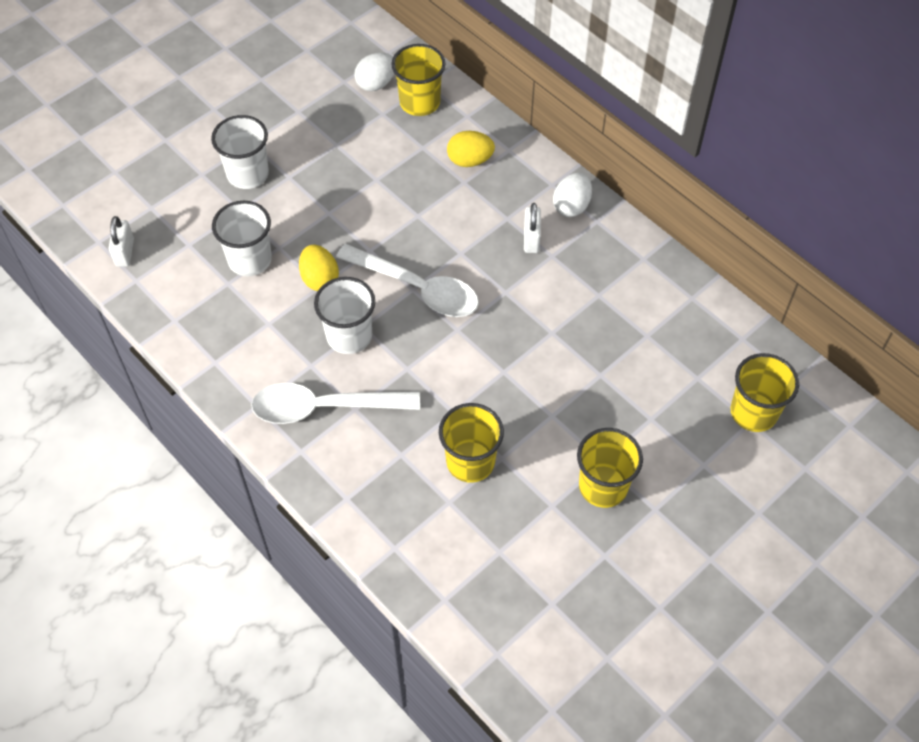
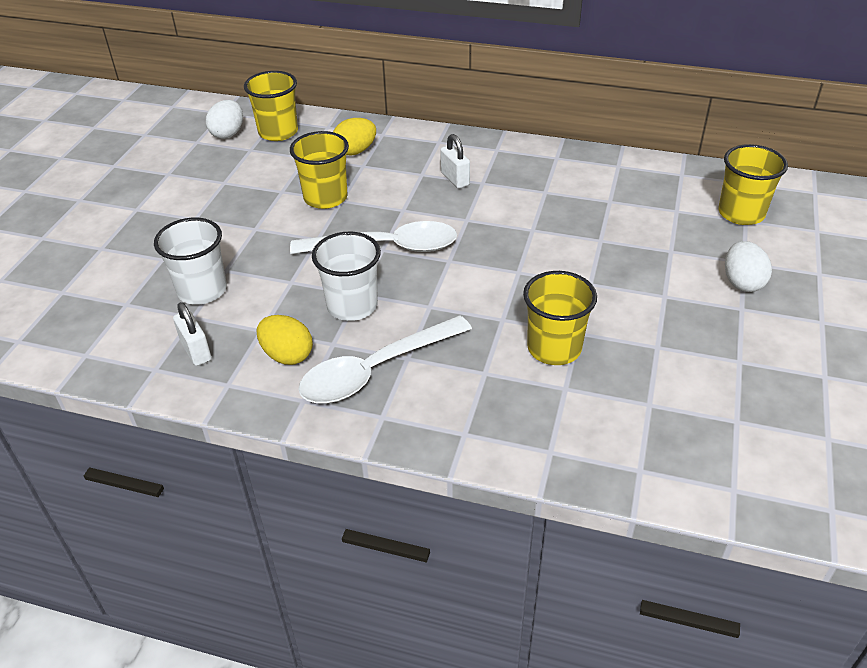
camera: 30 degrees left, 15 degrees down
(124, 252) = (56, 337): white padlock -> white padlock (196, 351)
(248, 174) = (150, 231): white cup -> none
(320, 279) = (286, 277): yellow egg -> yellow egg (287, 355)
(571, 206) = (467, 148): white egg -> white egg (742, 282)
(603, 486) = (684, 312): yellow cup -> yellow cup (325, 198)

